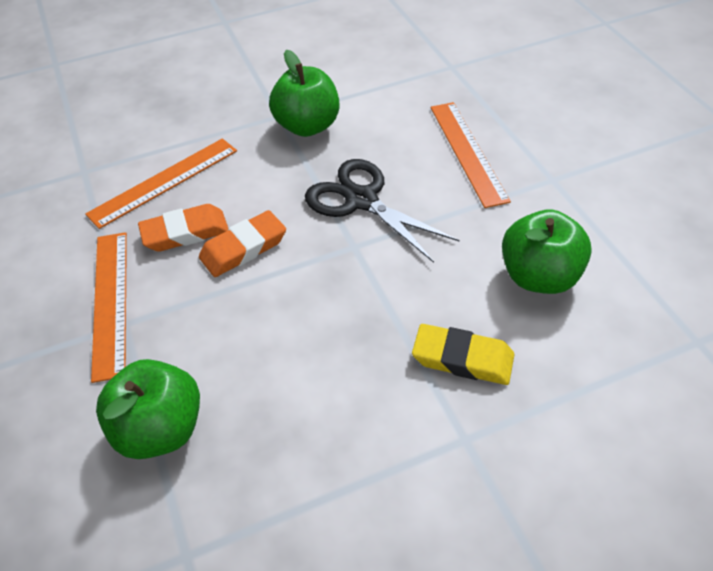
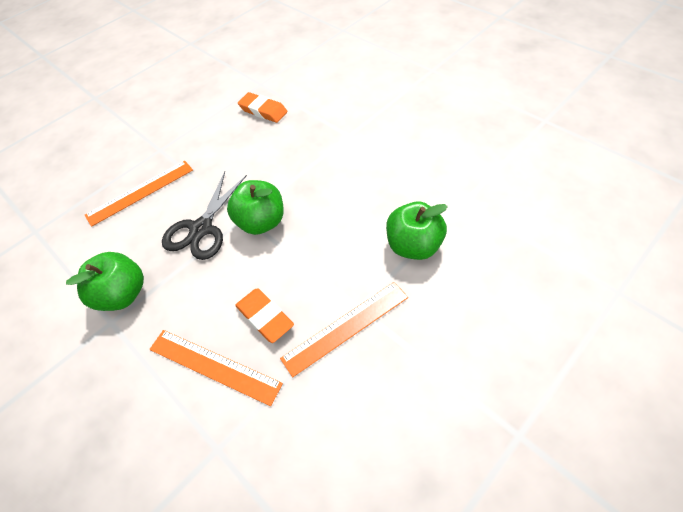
camera: 110 degrees left, 5 degrees up
(243, 248) = (267, 273): orange eraser -> orange eraser (263, 111)
(462, 358) = (305, 148): yellow eraser -> none
(539, 276) = (240, 136): green apple -> green apple (261, 222)

